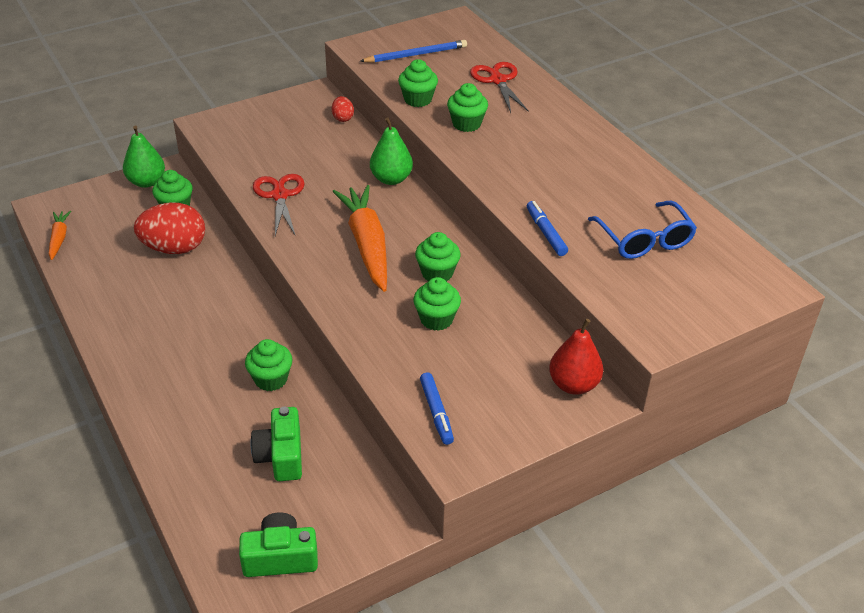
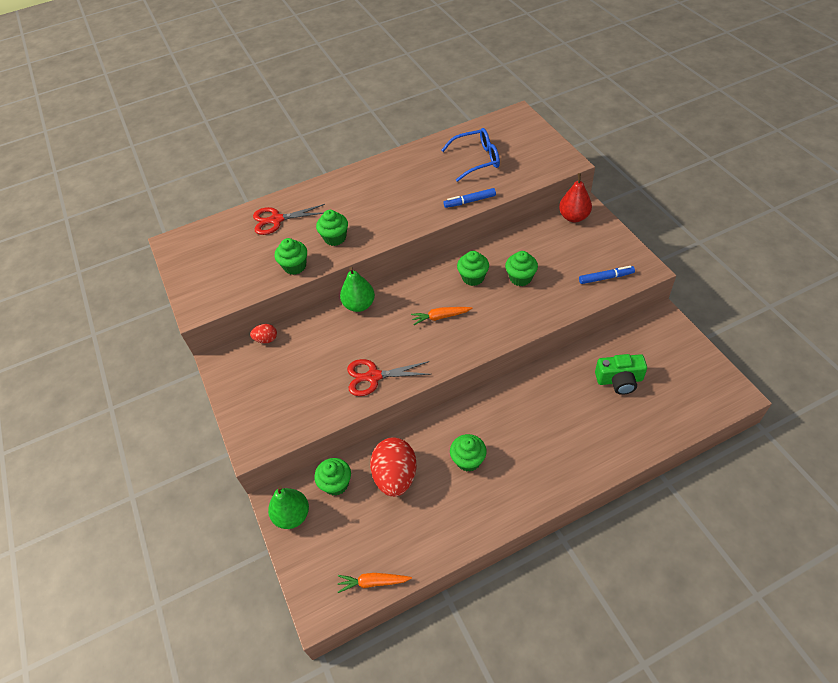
camera: 80 degrees left, 10 degrees up
(271, 379) = (549, 392): green cupcake -> green cupcake (468, 460)
(280, 557) = (701, 374): green camera -> none
(367, 245) = (440, 317): orange carrot -> orange carrot, size x0.50
(416, 55) = (223, 268): blue pencil -> none

